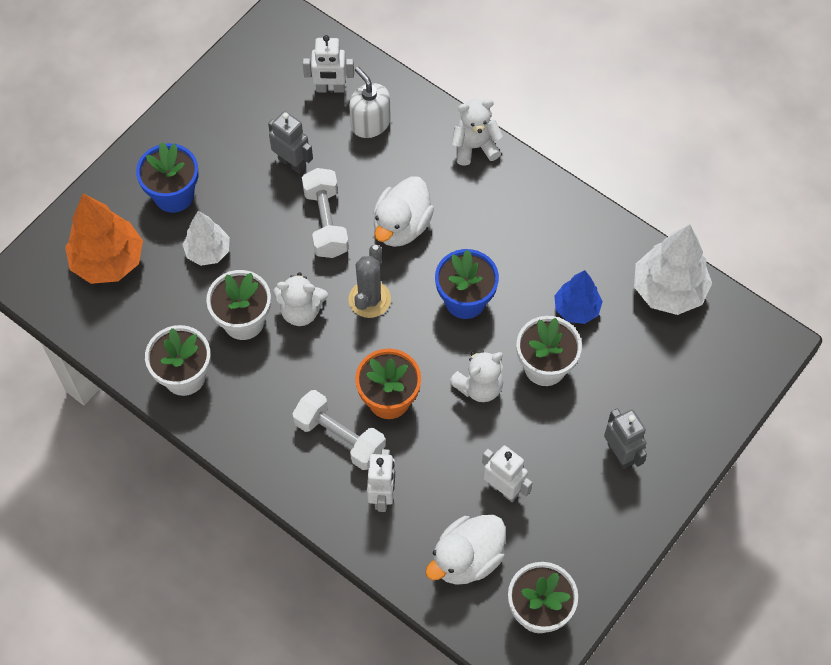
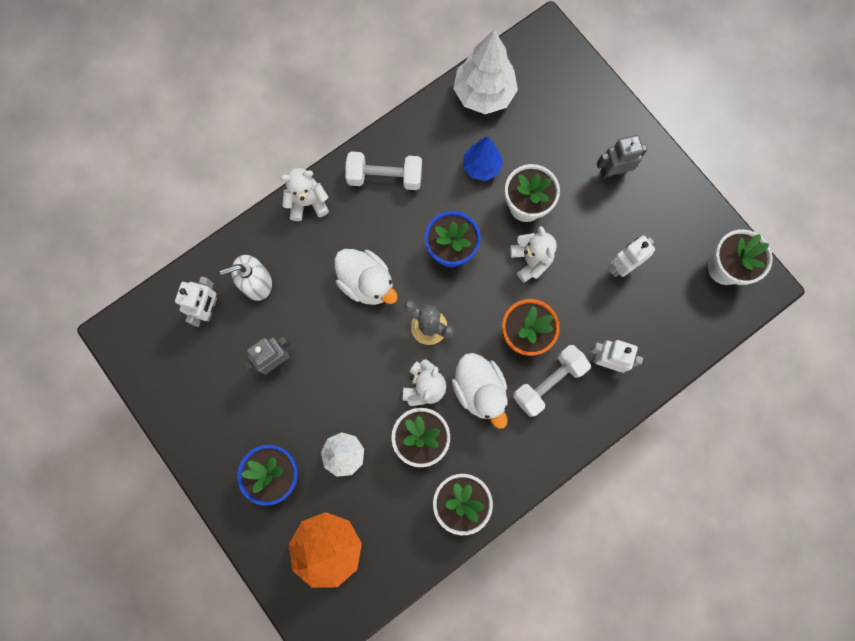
camera: 75 degrees left, 15 degrees up
(326, 222) = (344, 345): white dumbbell -> white dumbbell (385, 177)
(467, 559) = (673, 309): white duck -> white duck (479, 390)
(475, 147) = (307, 203): white teddy bear -> white teddy bear turned 75 degrees clockwise

